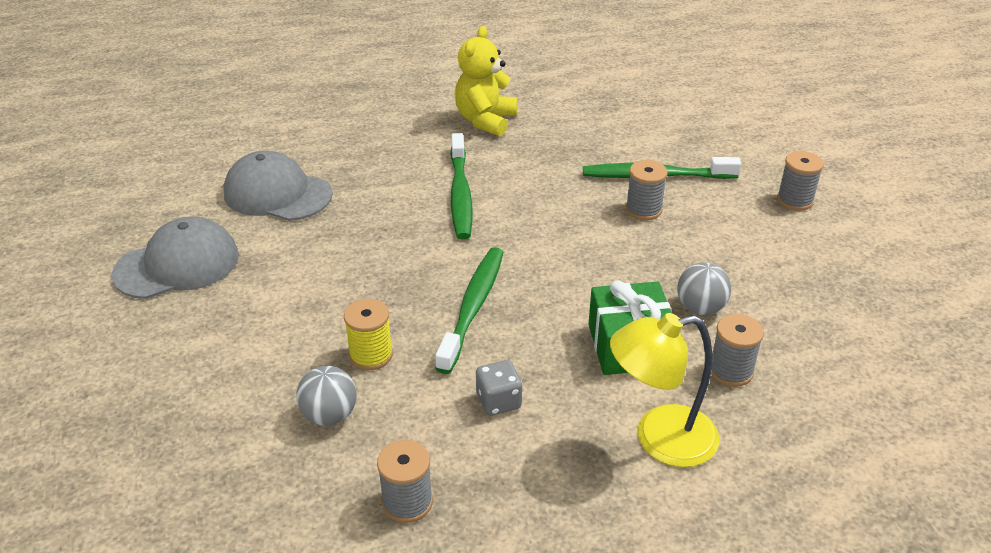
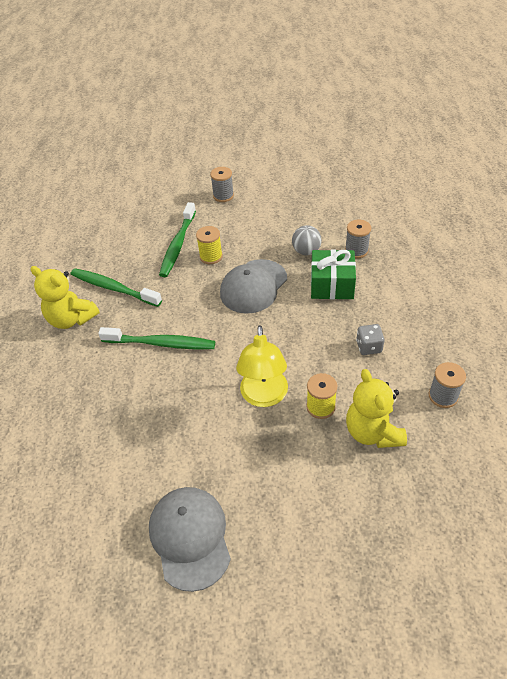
camera: 75 degrees left, 10 degrees up
(277, 193) = (114, 462): grey cap -> grey cap (253, 286)
(329, 415) = (372, 432): grey ball -> yellow teddy bear
(473, 307) = (284, 349): green toothbrush -> green toothbrush (113, 288)
(643, 210) = (211, 256): grey spool -> yellow spool
(659, 439) = (401, 286): yellow lamp -> yellow lamp (264, 396)

